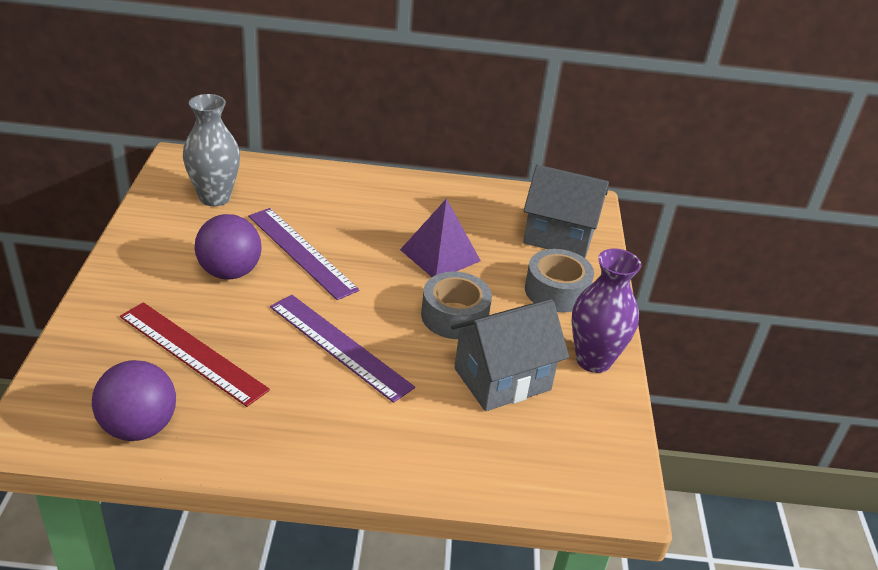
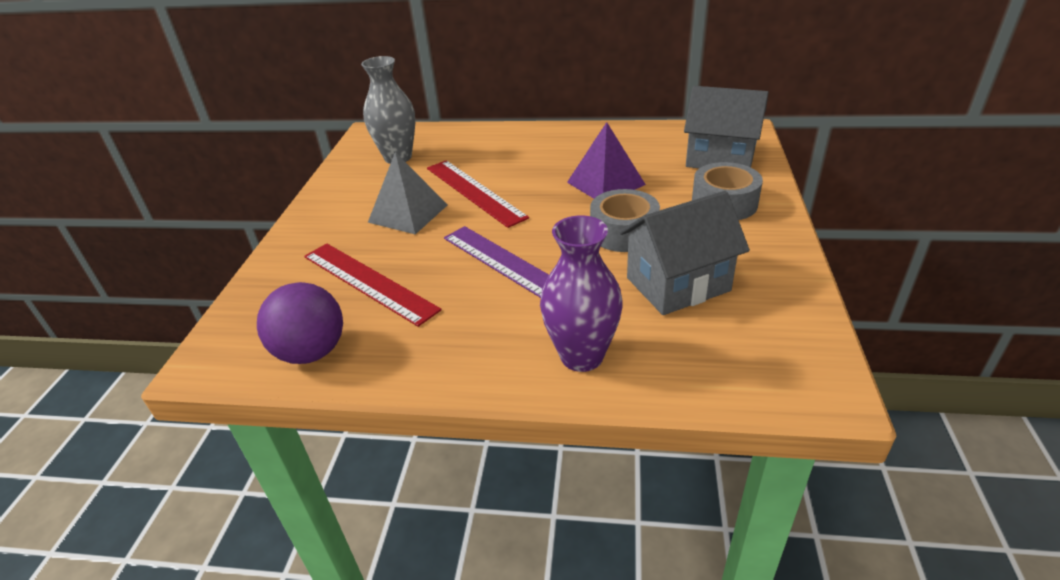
camera: 10 degrees right, 0 degrees up
(230, 272) = (408, 213): purple ball -> grey pyramid
(301, 252) = (474, 192): purple ruler -> red ruler
(593, 360) = (772, 260): purple vase -> purple vase (581, 356)

